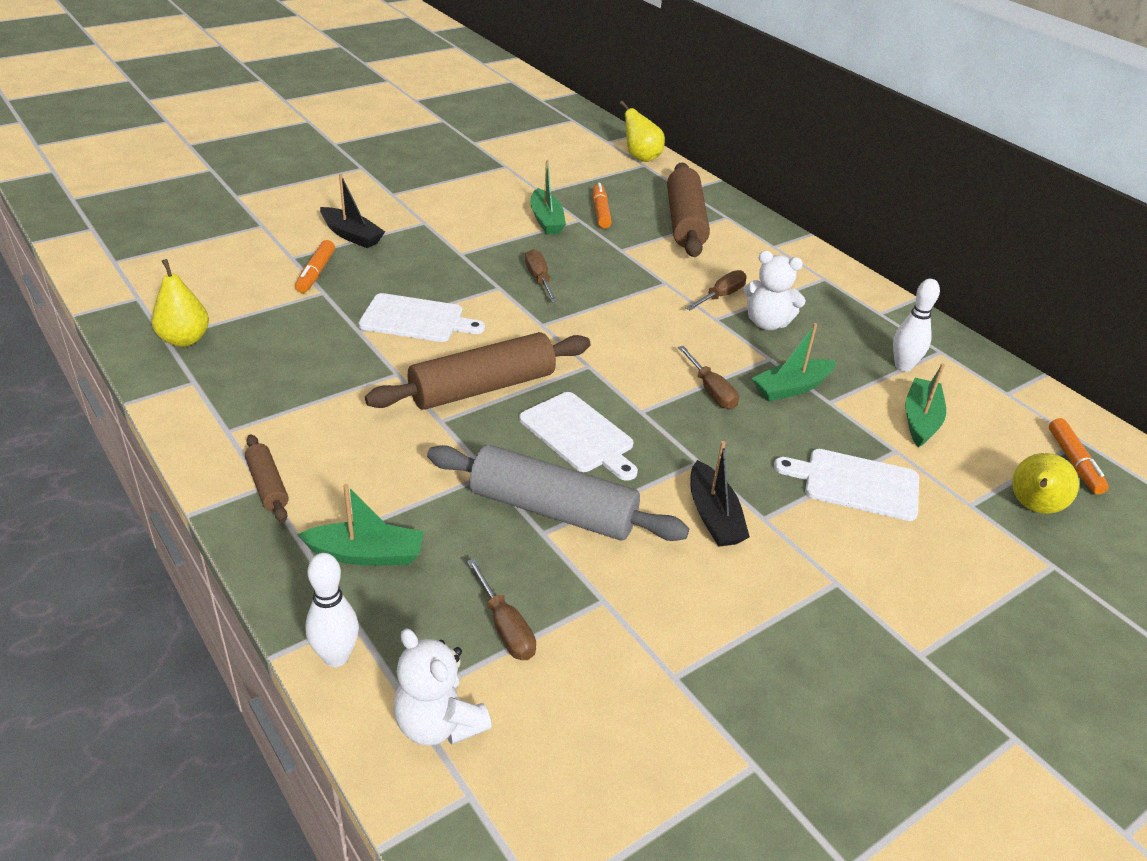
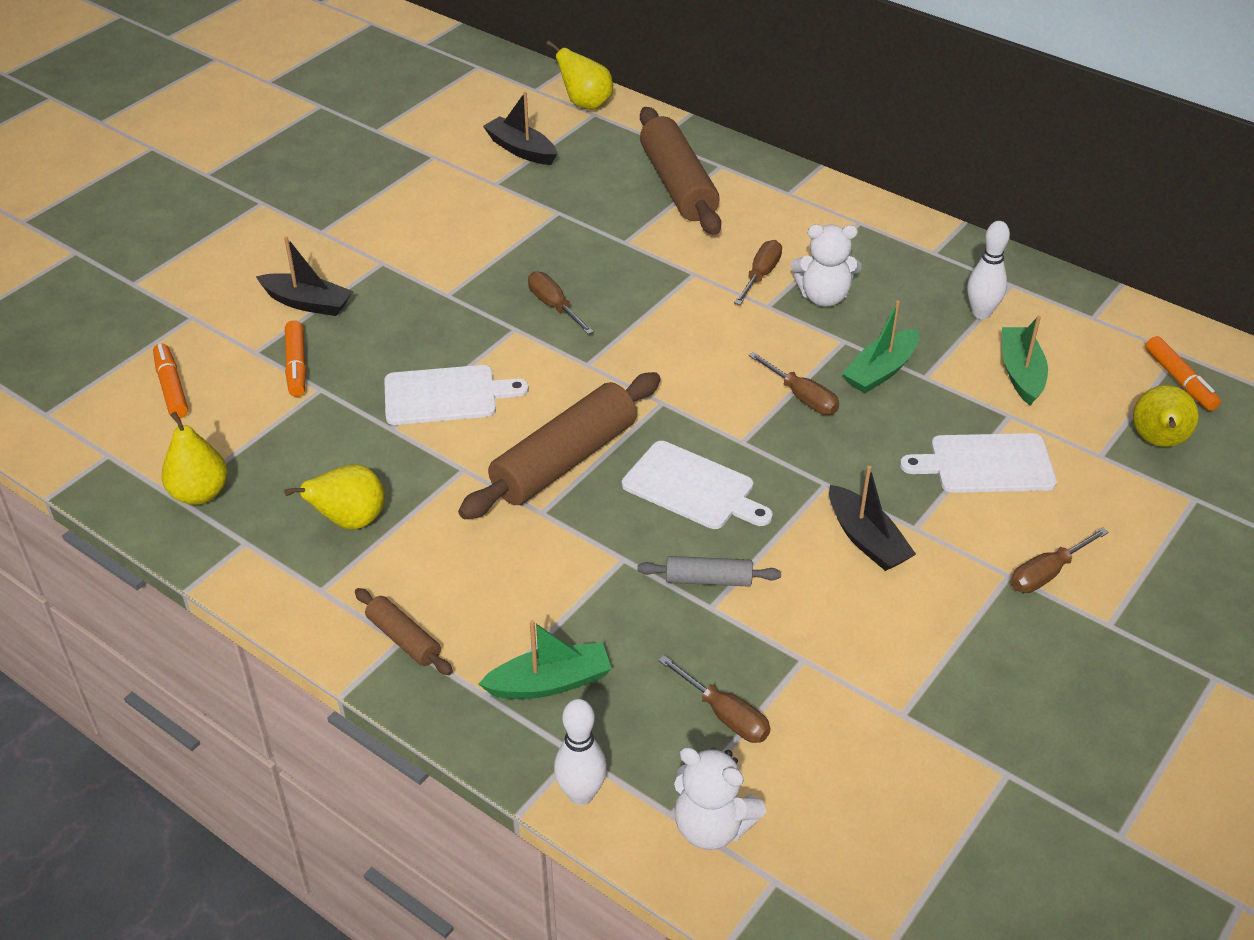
camera: 15 degrees left, 5 degrees up
(284, 387) = (350, 521): none -> yellow pear
(546, 220) = (521, 223): green boat -> none
(553, 510) = (708, 580): grey rolling pin -> grey rolling pin, size x0.49
(574, 175) = (521, 150): none -> black boat
(601, 212) = (577, 195): orange marker -> orange marker (171, 387)
(874, 591) = (1046, 574): none -> brown screwdriver

